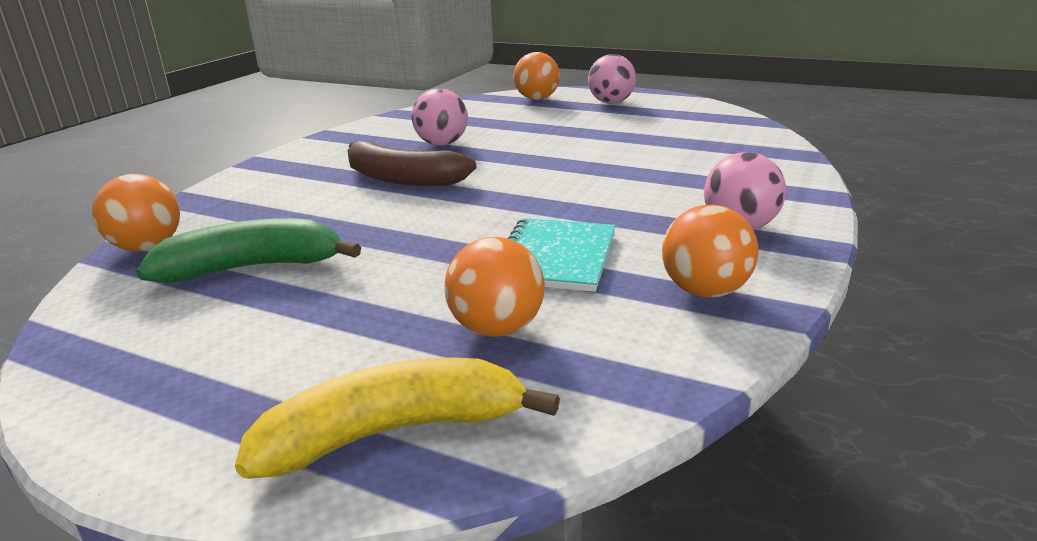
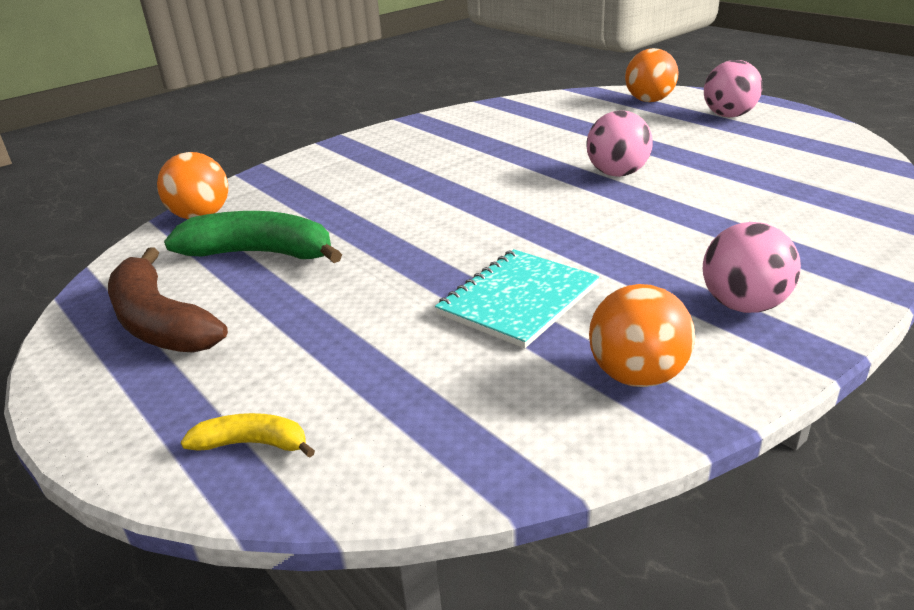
camera: 25 degrees right, 5 degrees up
(394, 432) = (253, 444): yellow banana -> yellow banana, size x0.51
(402, 179) = (445, 181): brown banana -> brown banana (160, 322)
(442, 144) = (511, 145): pink ball -> pink ball (617, 174)
(497, 328) = (407, 365): orange ball -> none

